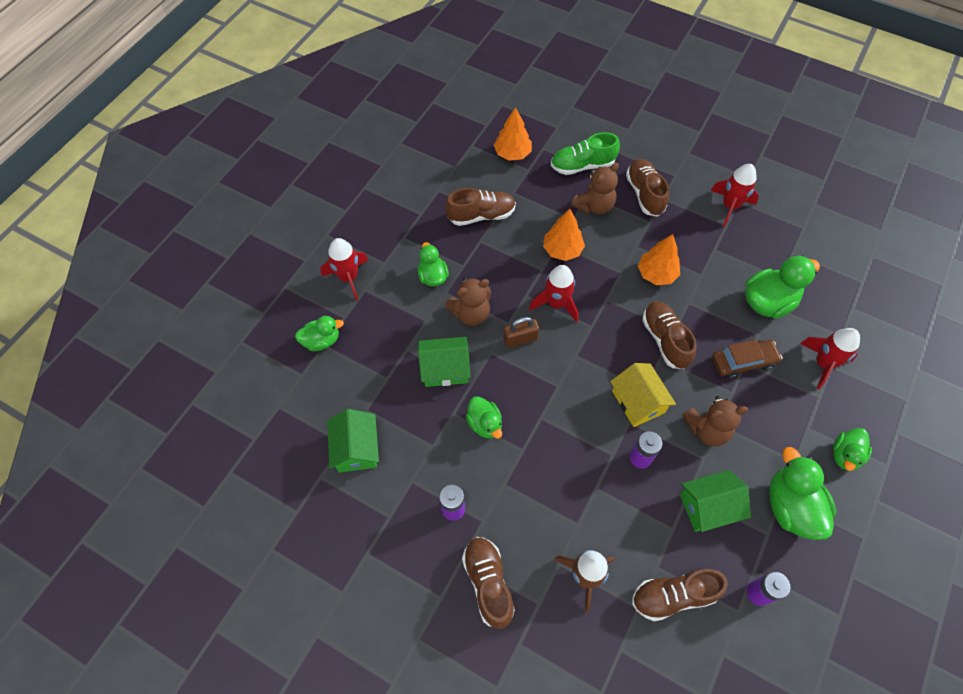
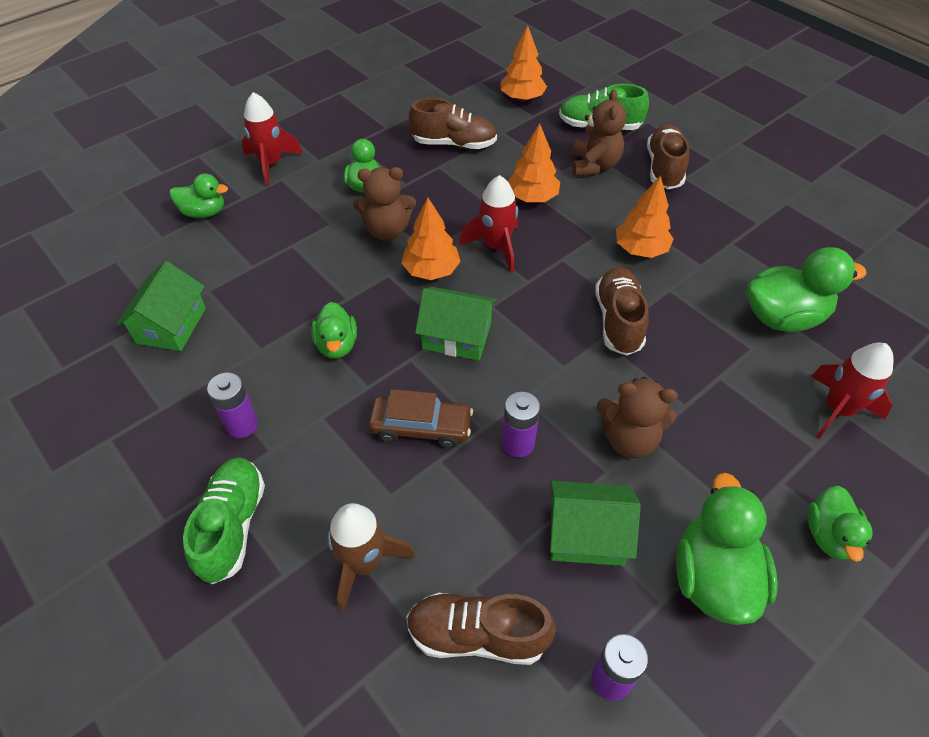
camera: 20 degrees right, 10 degrees down
(445, 369) = (324, 275): green house -> green house (456, 336)
(488, 583) = (232, 526): brown shoe -> green shoe
(520, 339) = (431, 271): brown padlock -> orange tree
(594, 206) = (594, 165): brown teddy bear -> brown teddy bear turned 60 degrees counterclockwise
(638, 401) = (547, 378): yellow house -> none
(730, 206) = (772, 205): red rocket -> none
(743, 362) = (717, 375): brown car -> brown car (421, 427)
(845, 455) = (829, 535): green duck -> green duck turned 45 degrees counterclockwise

